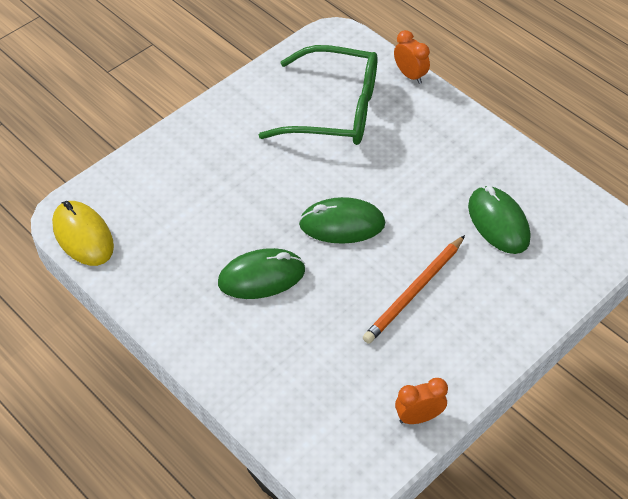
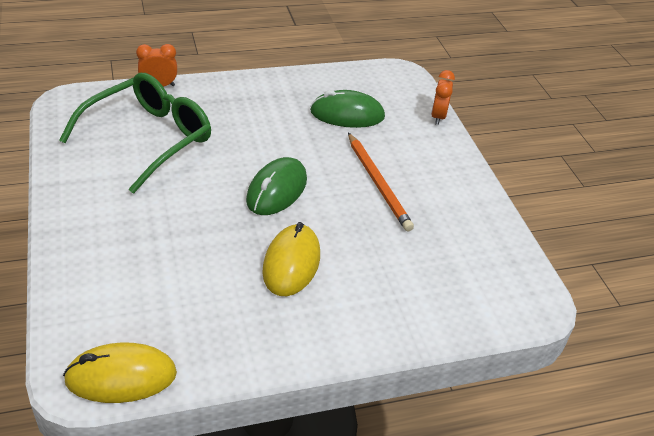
camera: 65 degrees left, 10 degrees down
(261, 277) = (291, 263): green mouse -> yellow mouse
(418, 417) = (498, 235): orange clock -> orange clock (438, 117)

